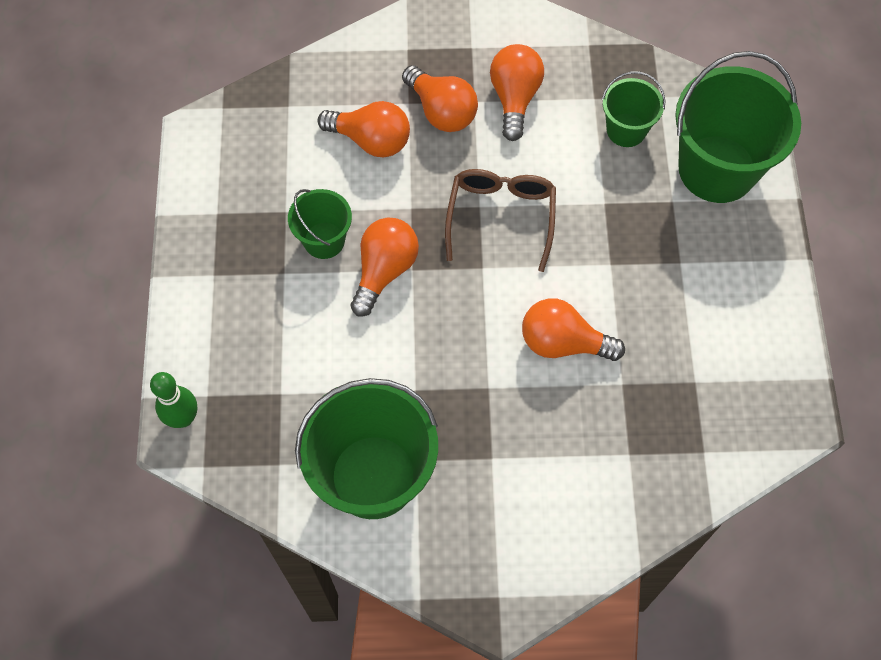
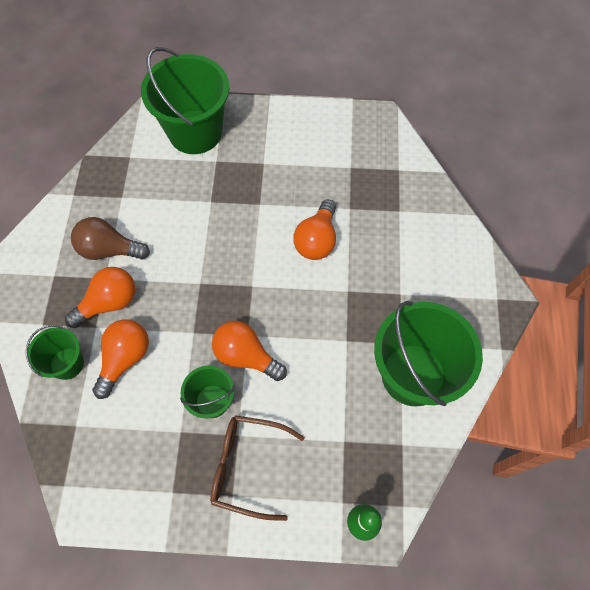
camera: 85 degrees left, 0 degrees up
(501, 217) = (211, 269): brown glasses -> brown glasses (247, 466)
(514, 98) = (109, 249): orange light bulb -> brown light bulb
(626, 130) = (153, 180): green bucket -> green bucket (67, 363)

